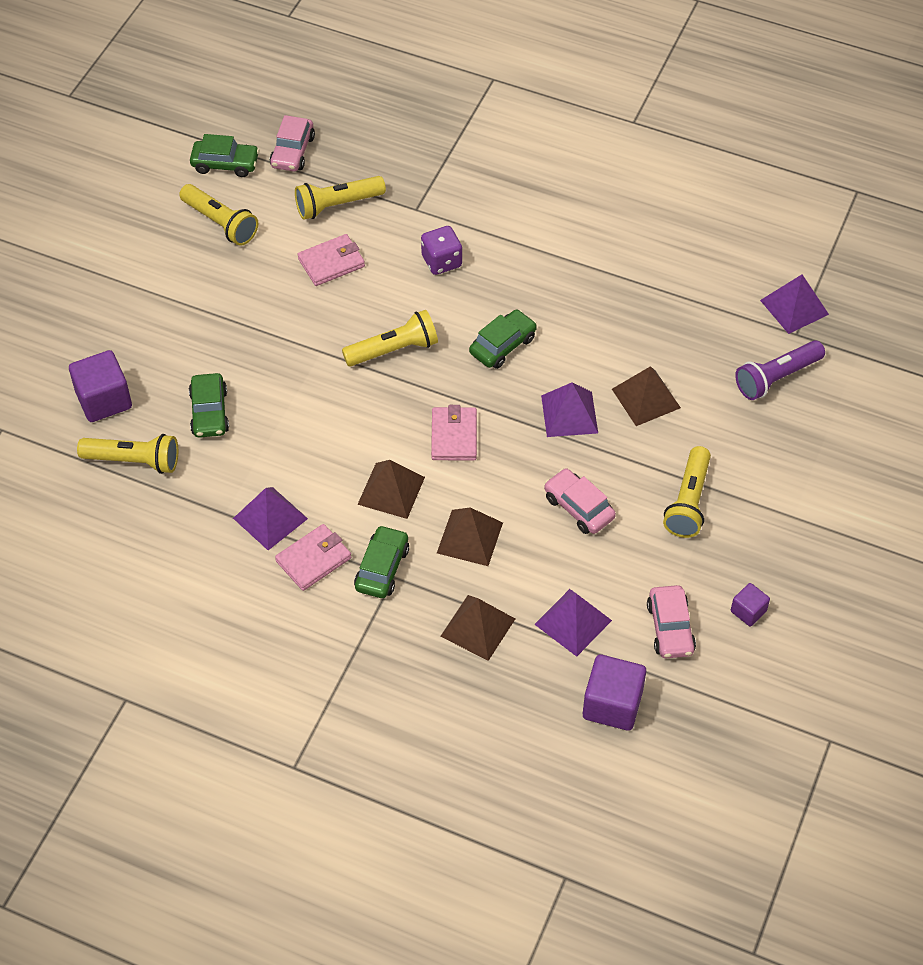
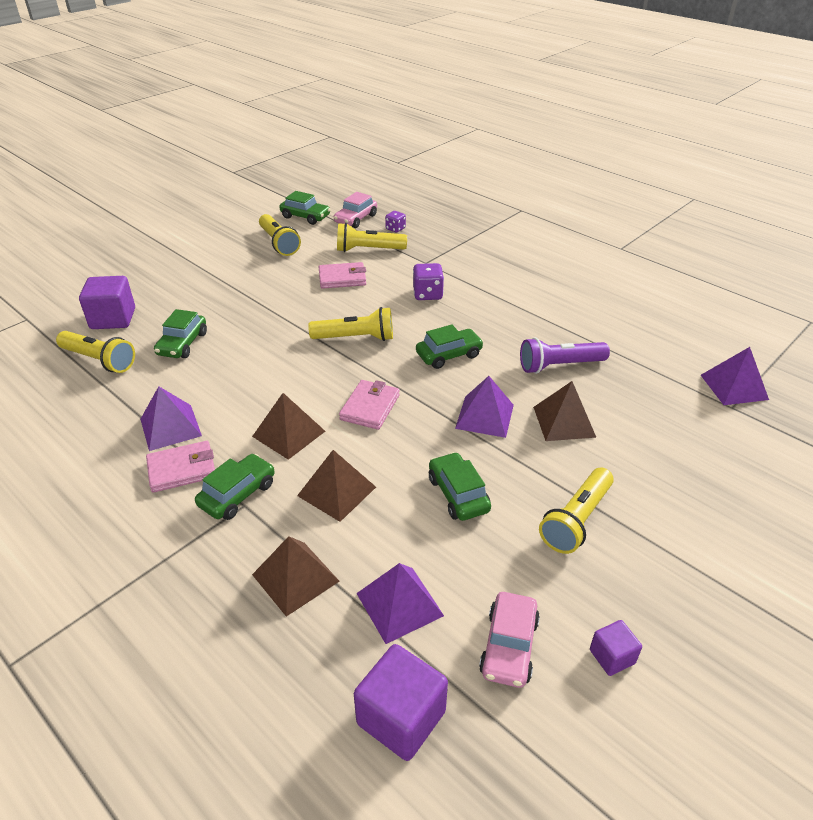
camera: 20 degrees right, 15 degrees down
(352, 157) = (395, 229): none -> purple dice
(578, 507) = (458, 494): pink car -> green car
(776, 377) = (703, 436): purple flashlight -> purple flashlight (559, 365)

